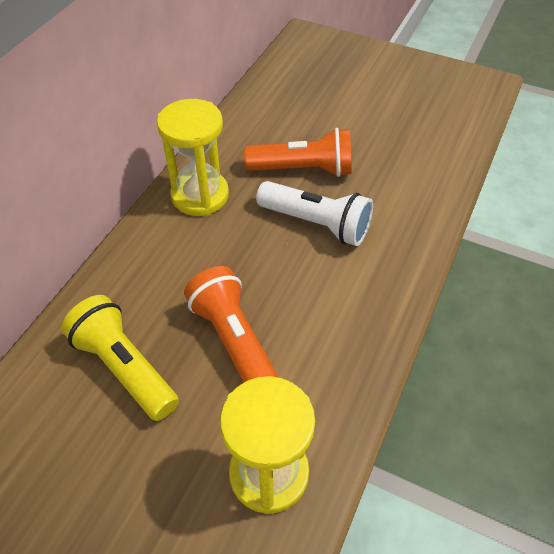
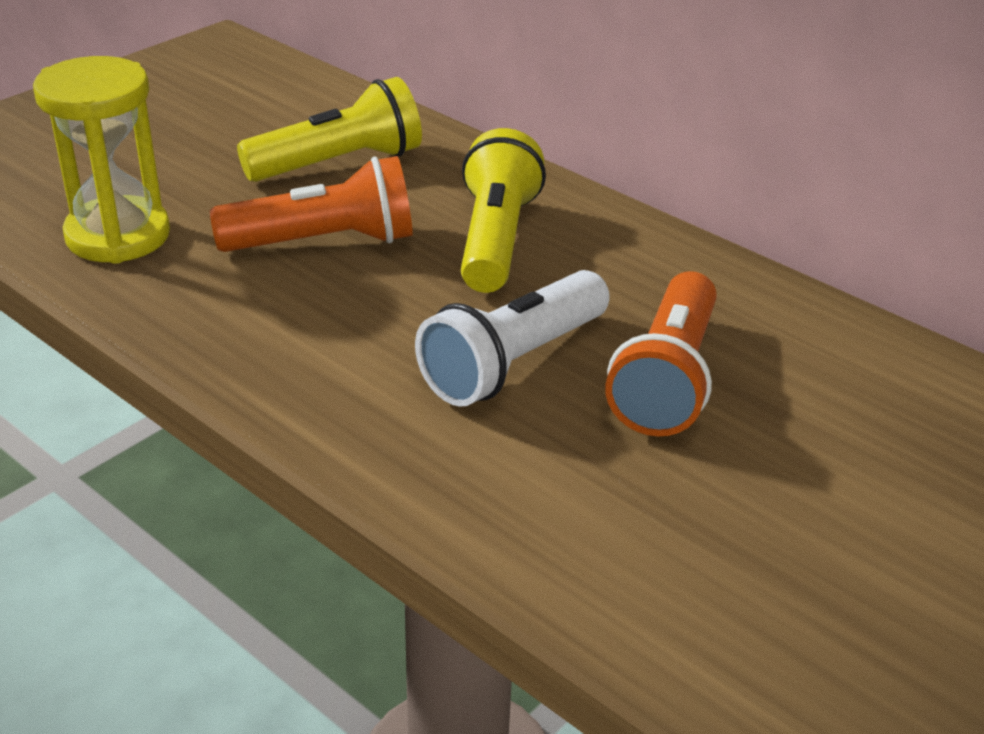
camera: 105 degrees right, 15 degrees down
(200, 195) = (633, 256): yellow hourglass -> none
(201, 256) = (496, 239): none -> yellow flashlight

